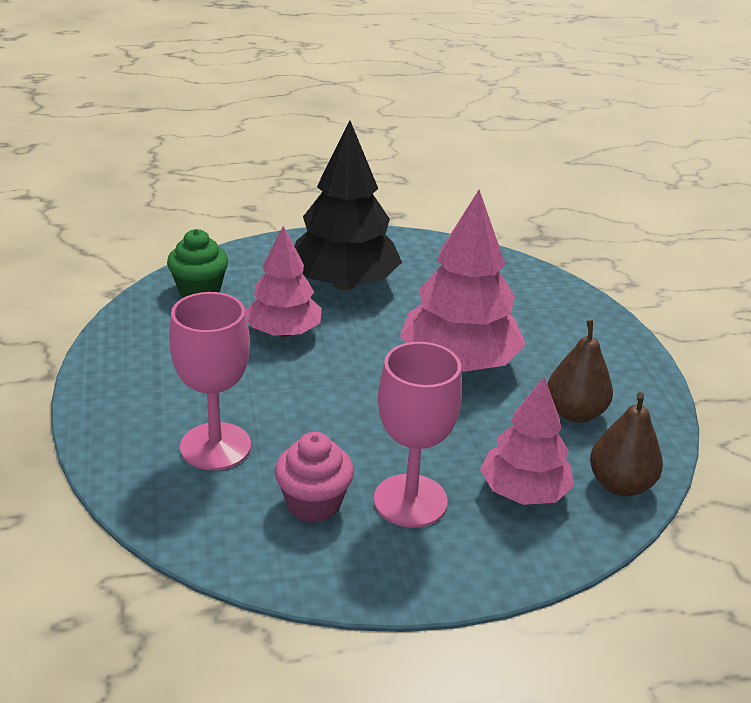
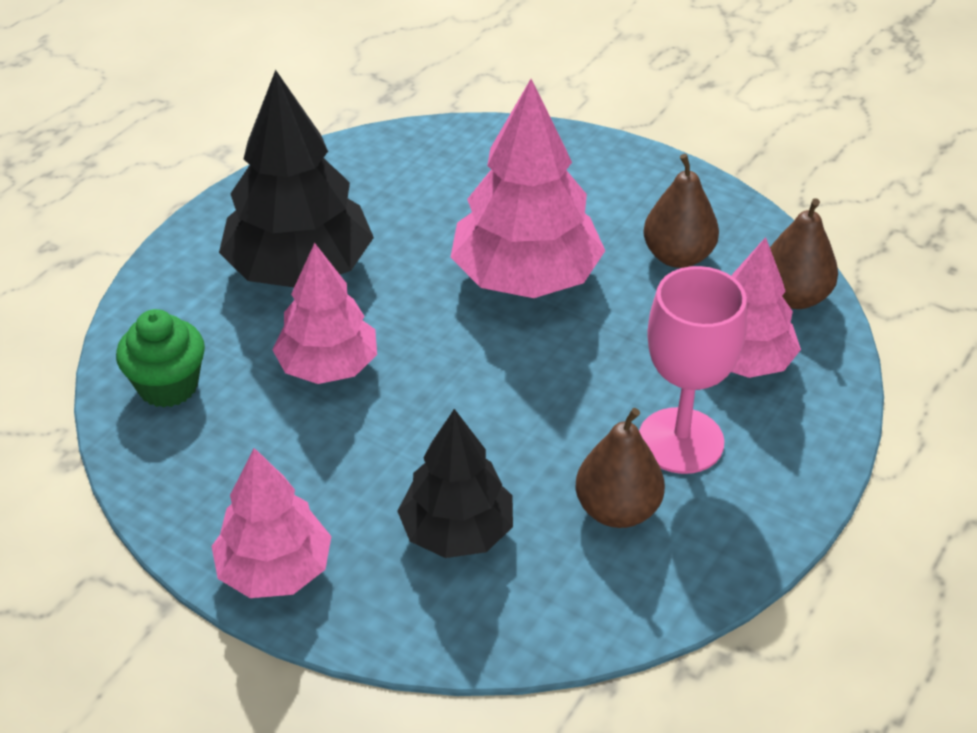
camera: 45 degrees left, 10 degrees up
(110, 395) = (275, 570): none -> pink tree
(215, 446) = (457, 532): pink goblet -> black tree
(313, 504) = (617, 510): pink cupcake -> brown pear

